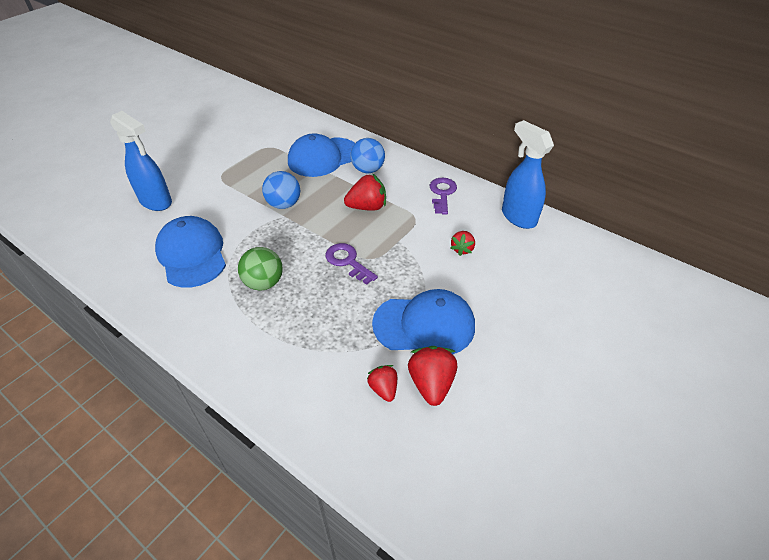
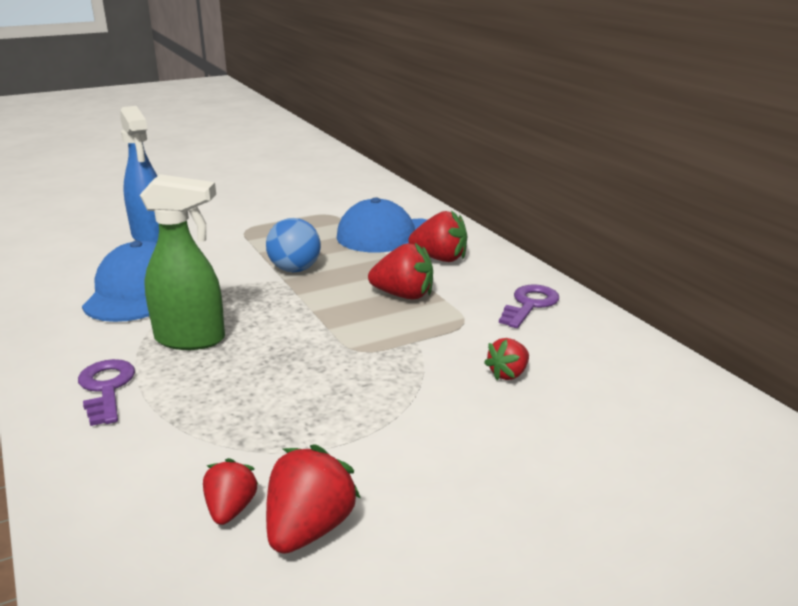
camera: 25 degrees right, 20 degrees down
(264, 283) = (191, 339): green ball -> green spray bottle
(347, 262) = (321, 345): purple key -> purple key (106, 388)
(368, 170) = (440, 258): blue ball -> red strawberry
(424, 325) = (367, 449): blue cap -> none
(518, 217) = (637, 358): blue spray bottle -> none

